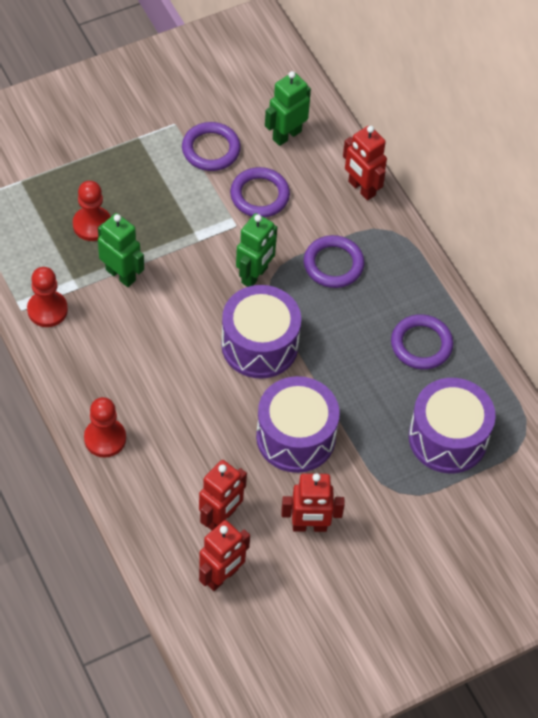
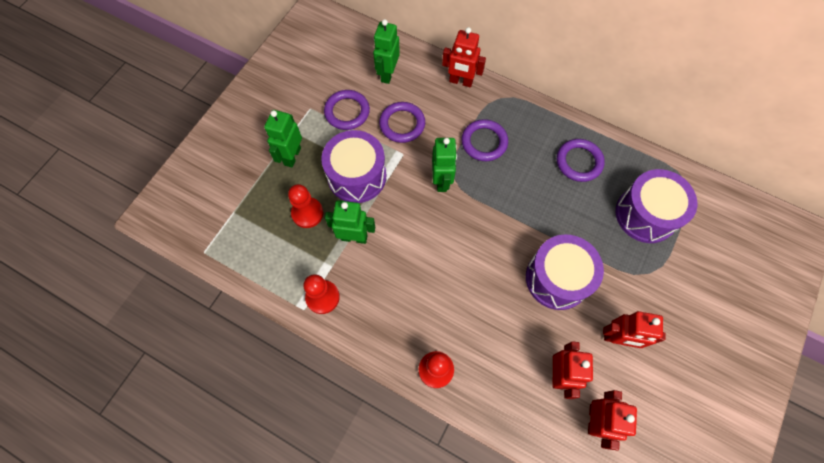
camera: 30 degrees left, 10 degrees up
(119, 161) = (292, 156): none -> green robot
(259, 345) = (483, 228): purple drum -> purple drum (357, 176)
(309, 526) = (617, 338): red robot -> red robot turned 45 degrees clockwise

